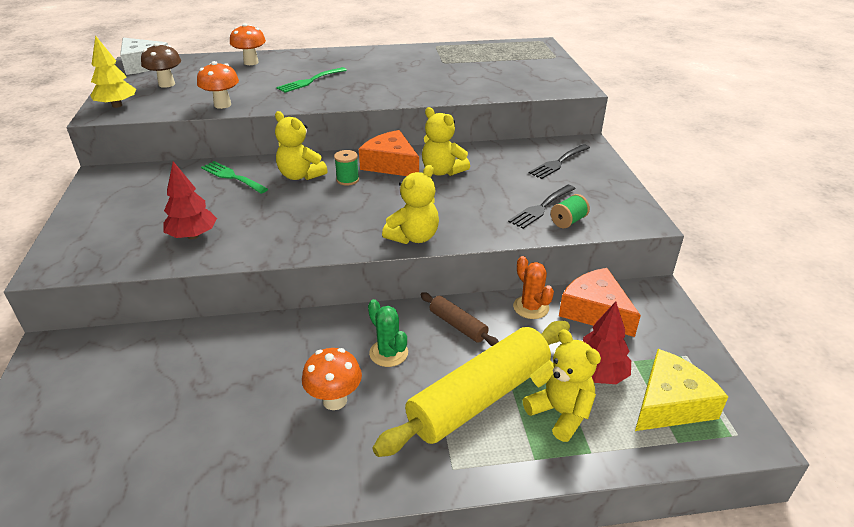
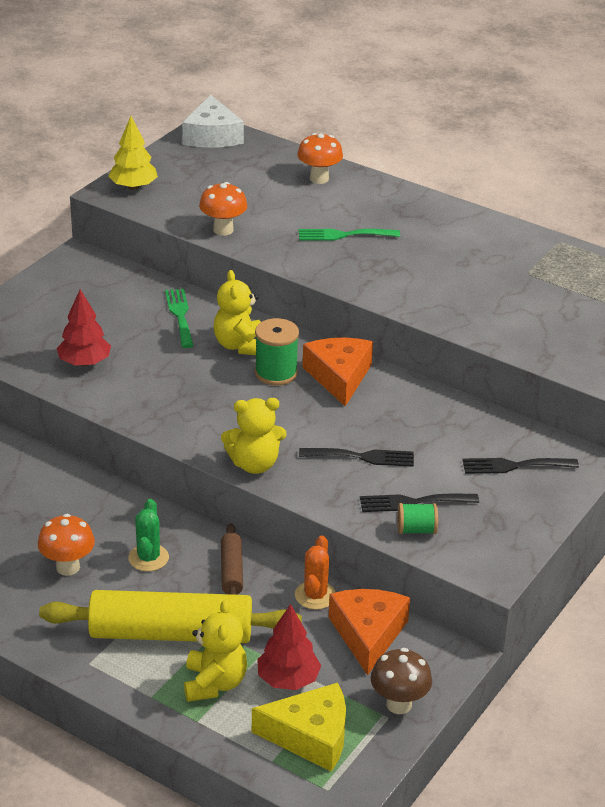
camera: 40 degrees right, 0 degrees up
(166, 84) = (204, 176): brown mushroom -> brown mushroom (399, 704)
(347, 180) = (276, 373): green spool -> green spool, size x1.57
(442, 171) = (378, 411): yellow teddy bear -> none
(473, 199) = (362, 457): none -> black fork

